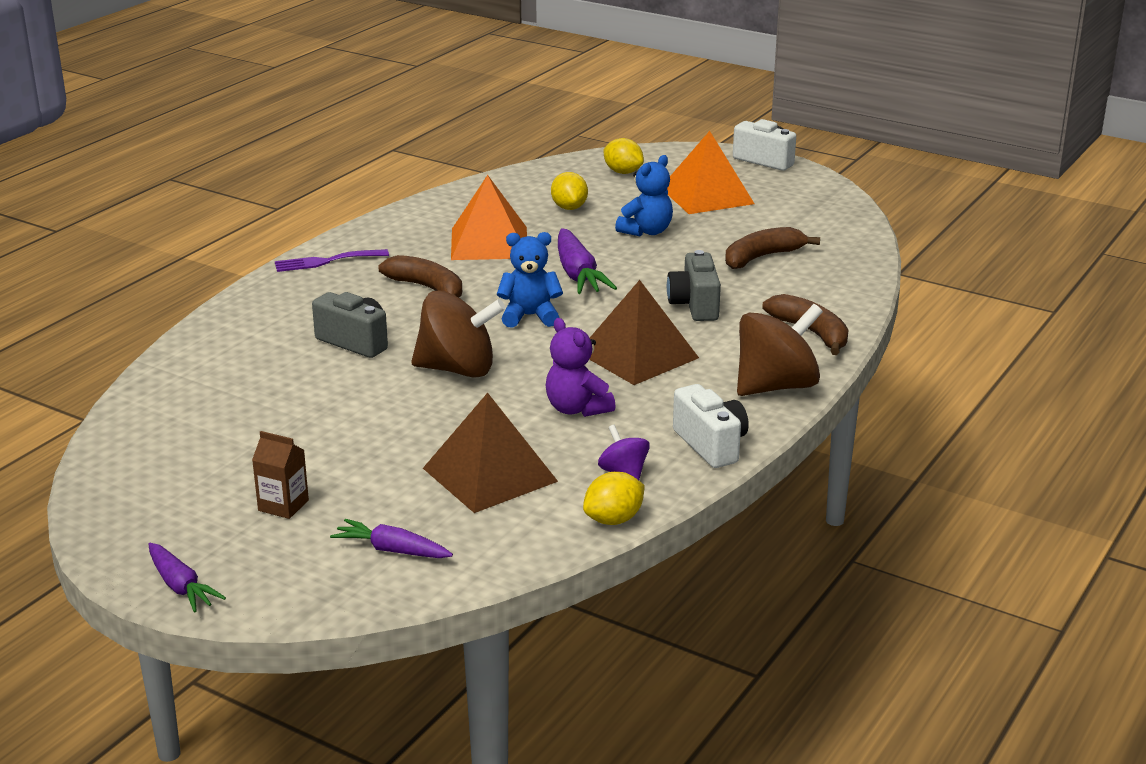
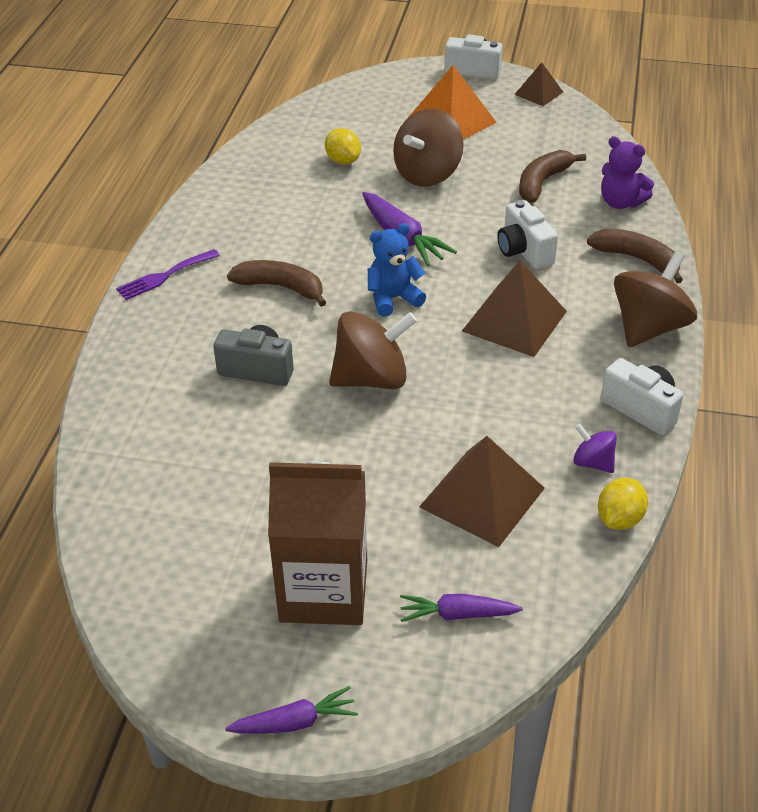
camera: 20 degrees left, 15 degrees up
(181, 586) = (295, 722): purple carrot -> purple carrot turned 45 degrees counterclockwise
(283, 505) = (324, 590): brown carton -> brown carton, size x2.30
(489, 243) = (300, 219): orange pyramid -> none
(577, 409) = (505, 398): purple teddy bear -> purple teddy bear (620, 202)
(623, 172) = (362, 109): yellow lemon -> none
(646, 231) = (427, 174): blue teddy bear -> brown spinning top
(695, 305) = (524, 251): grey camera -> white camera
(821, 188) = (538, 93): none -> brown pyramid

